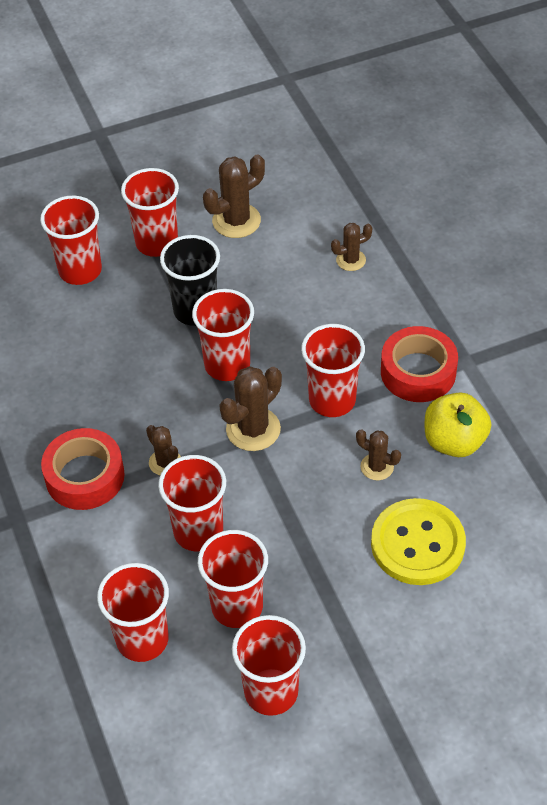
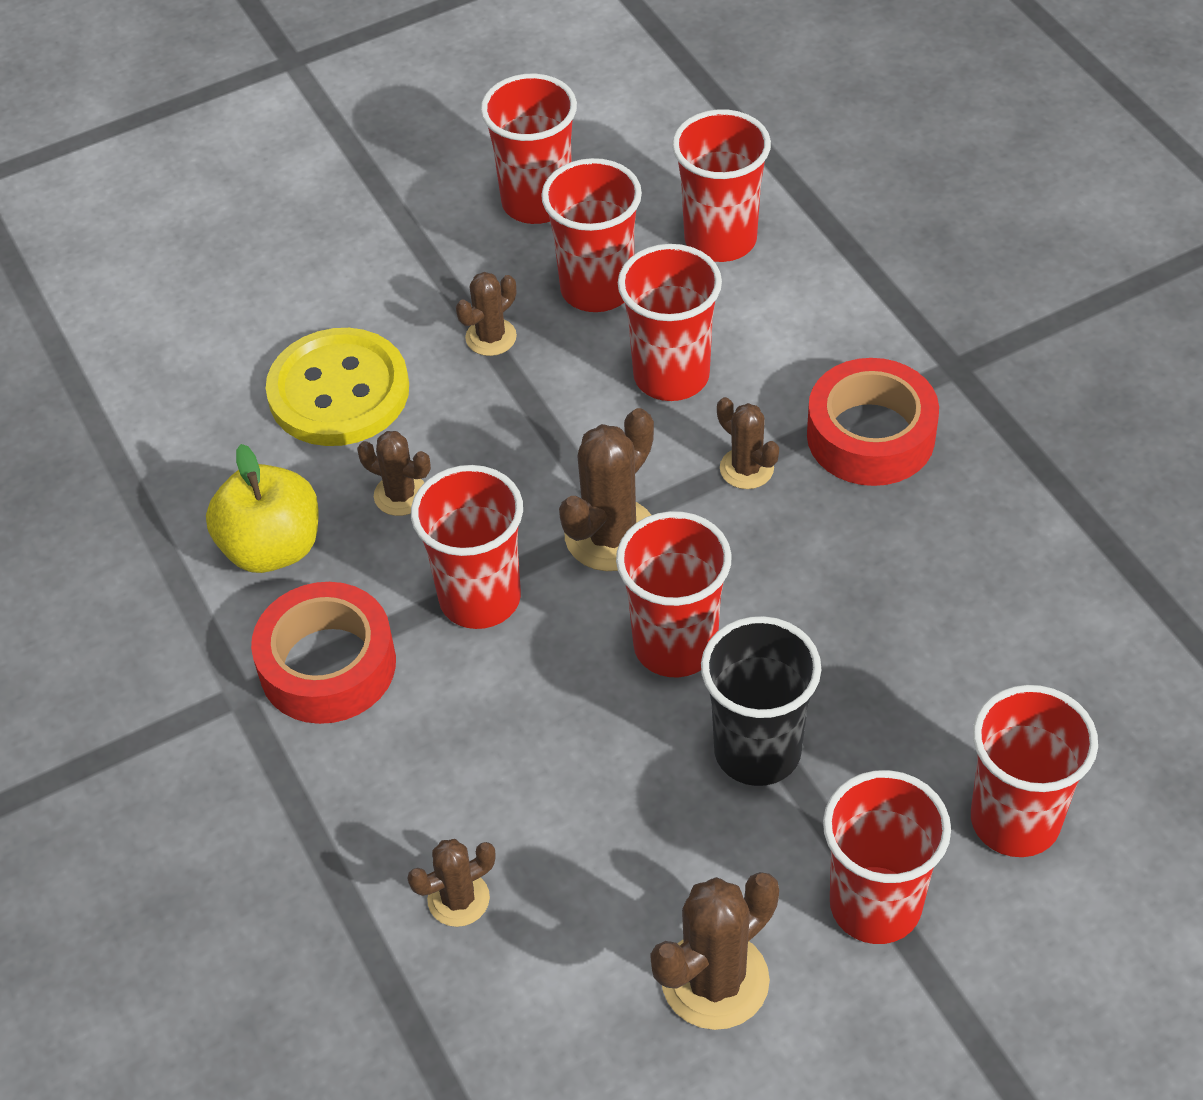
camera: 175 degrees right, 0 degrees up
(314, 574) = (491, 337): none -> brown cactus

